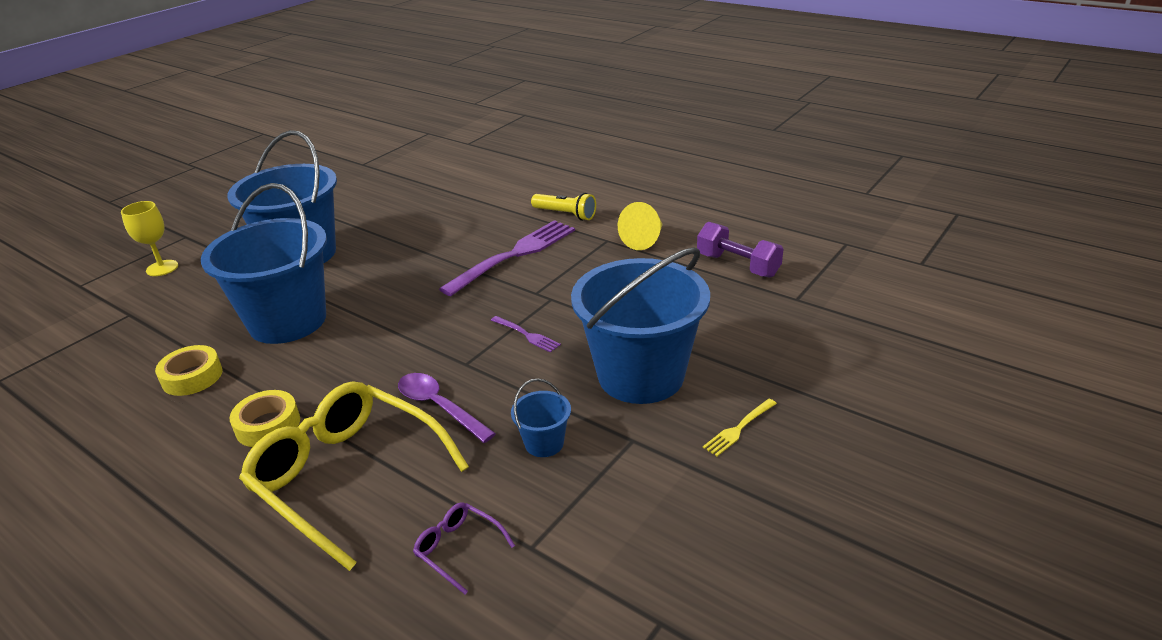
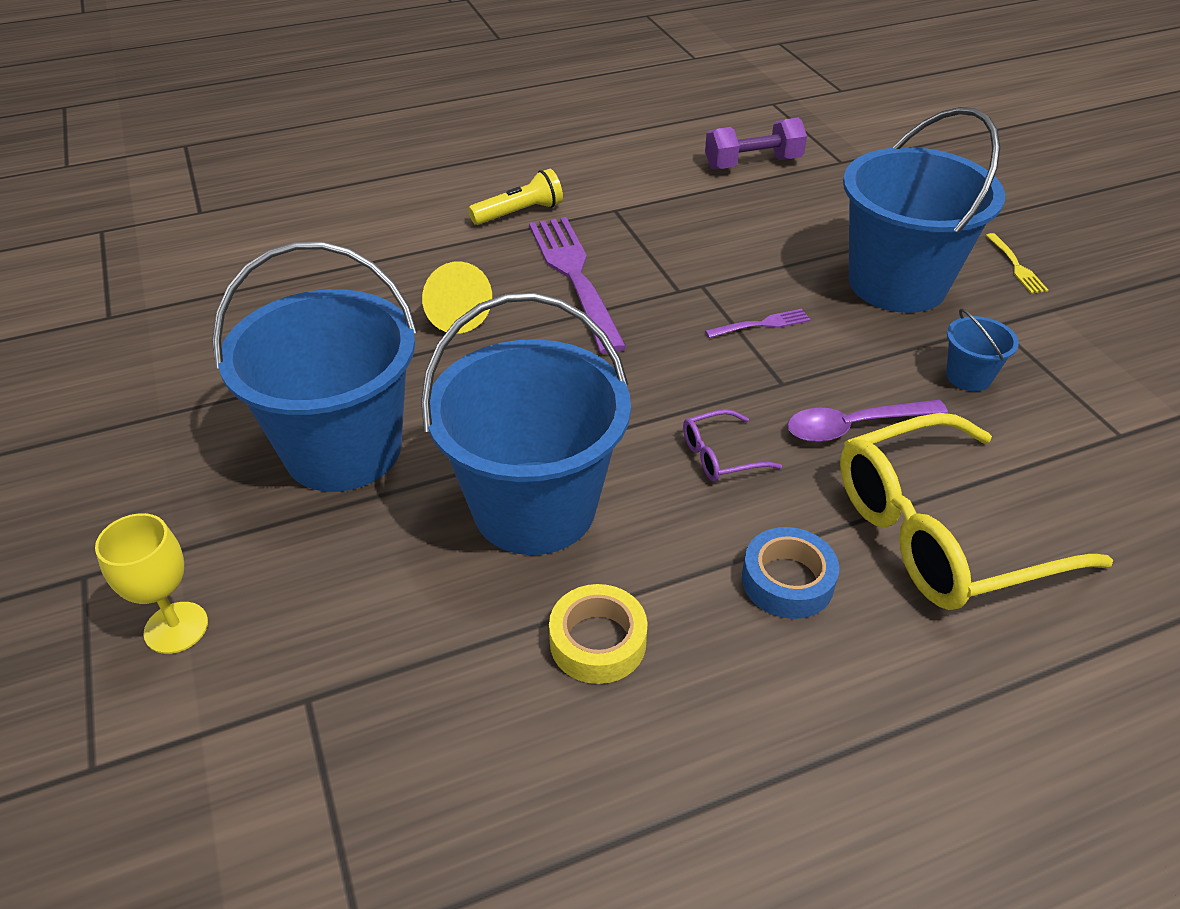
camera: 60 degrees left, 10 degrees up
(268, 425) = (787, 581): yellow tape -> blue tape
(459, 549) = (1104, 481): purple glasses -> purple glasses (721, 455)
(644, 240) = (642, 189): yellow cone -> yellow cone (454, 314)

